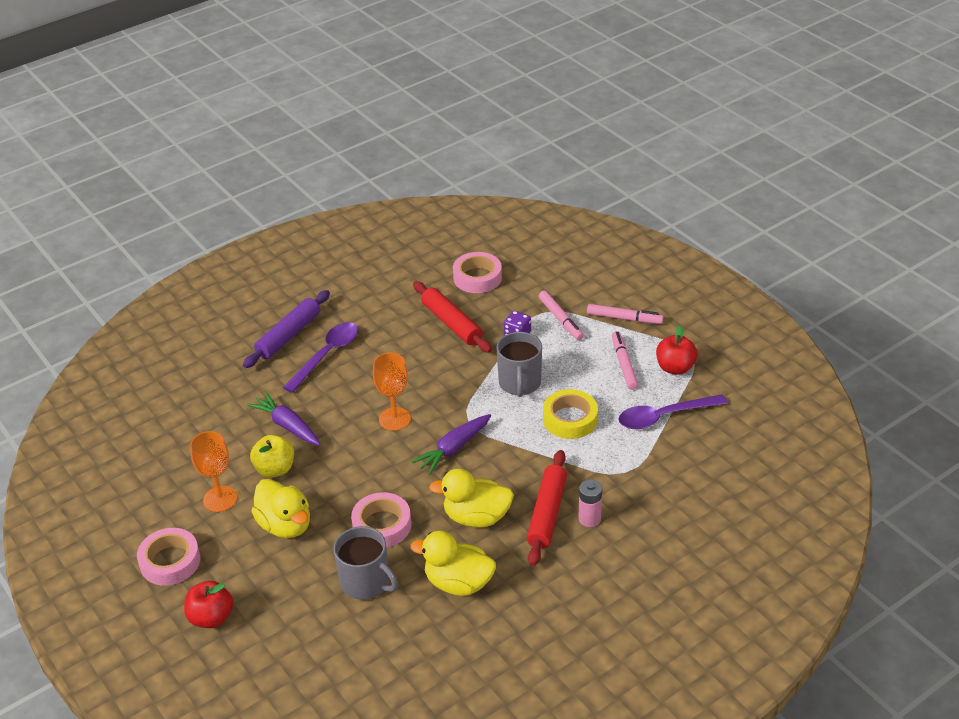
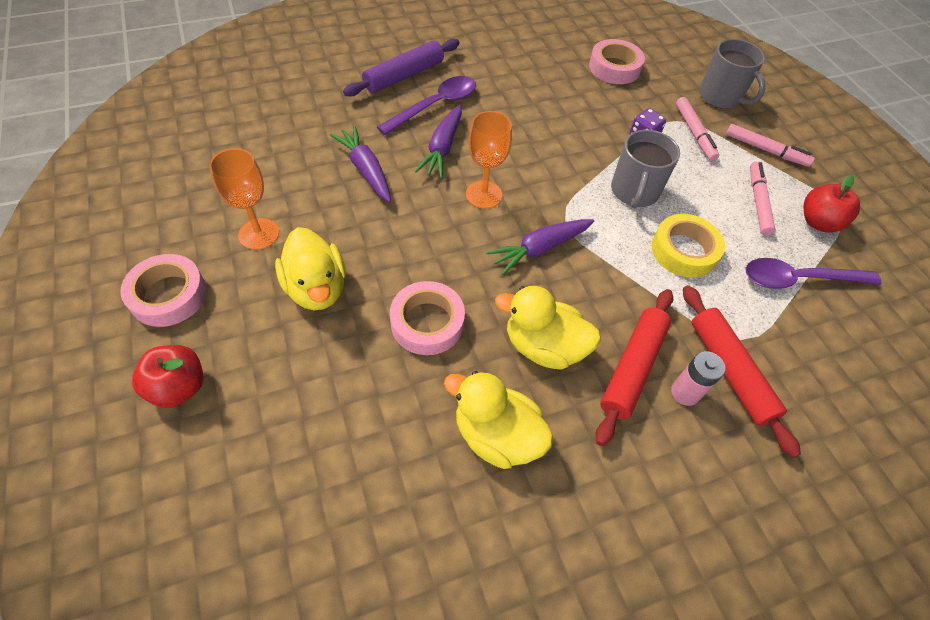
camera: 10 degrees right, 15 degrees up
(275, 469) = (332, 216): yellow apple -> none
(346, 390) = (442, 148): none -> purple carrot
(366, 582) = (382, 397): grey mug -> grey mug (720, 97)
(451, 323) = (575, 107): red rolling pin -> red rolling pin (730, 371)

